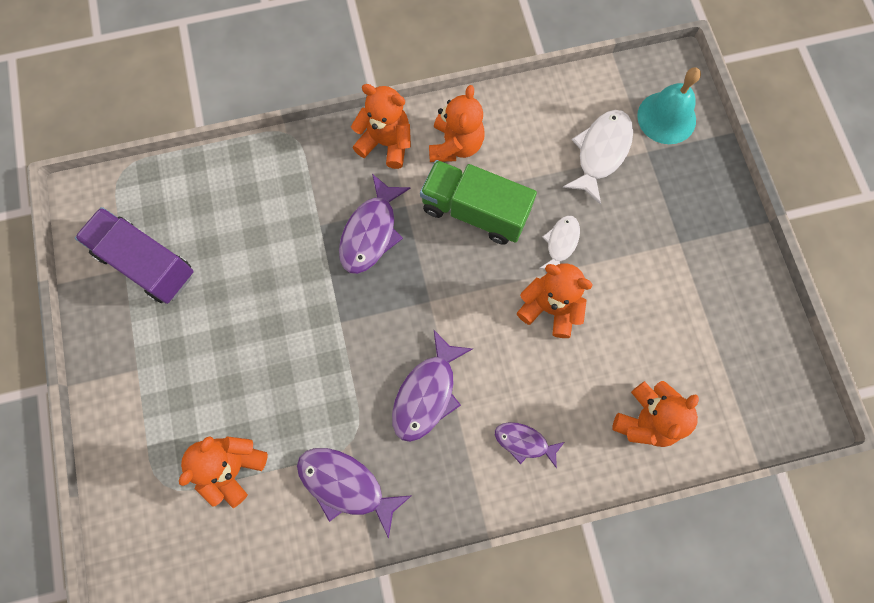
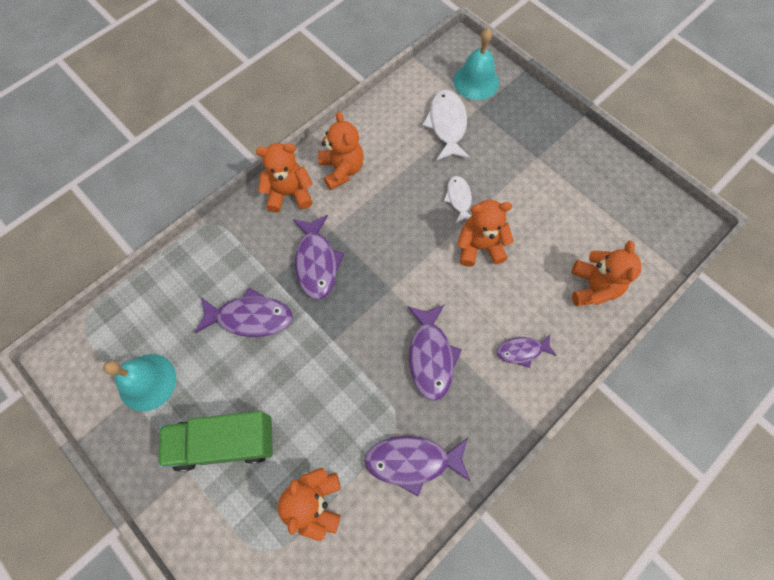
camera: 30 degrees left, 5 degrees down
(146, 264) = (147, 382): purple truck -> turquoise bell
(274, 253) = (250, 317): none -> purple fish
(475, 211) = (384, 208): green truck -> green truck (225, 442)

